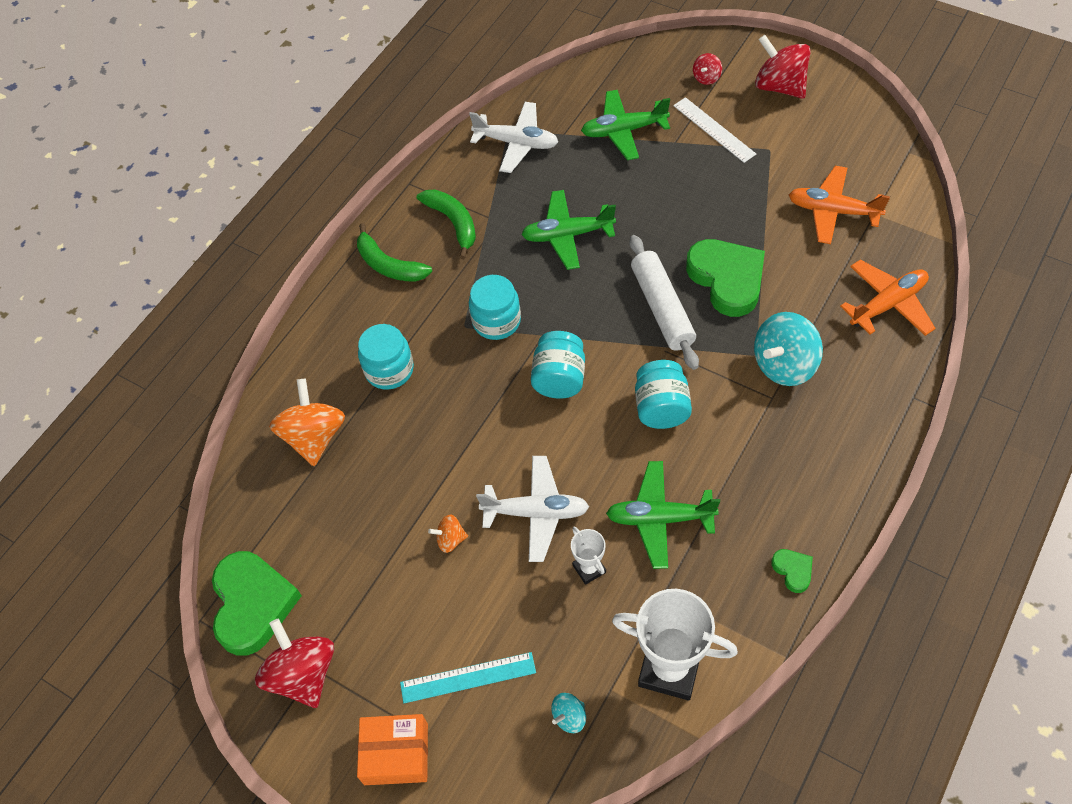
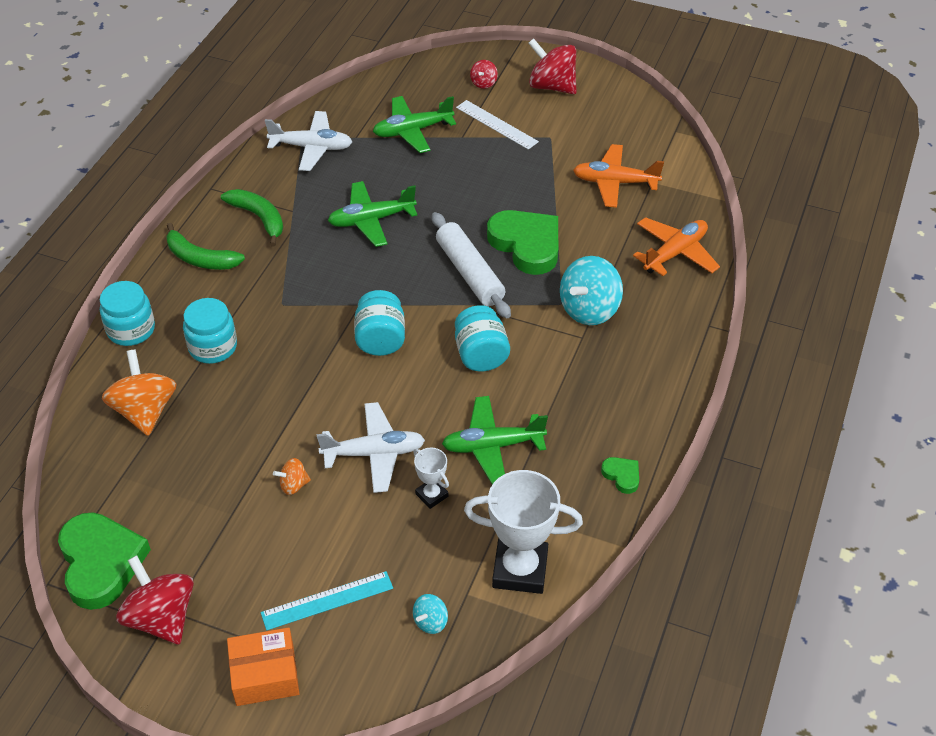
camera: 15 degrees left, 10 degrees down
(496, 321) = (313, 297): turquoise jar -> turquoise jar (131, 330)

